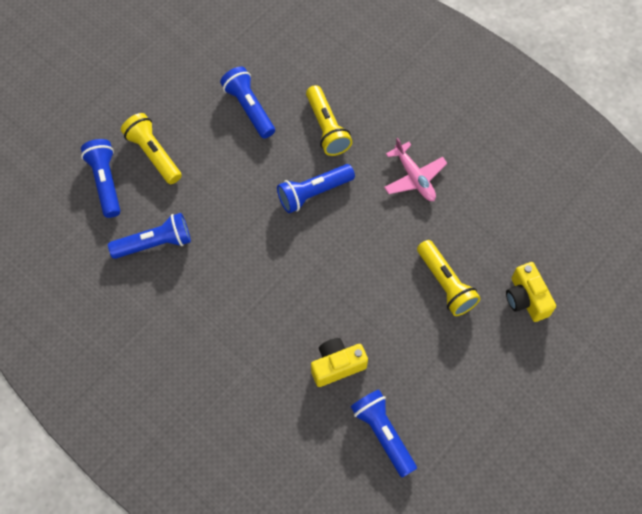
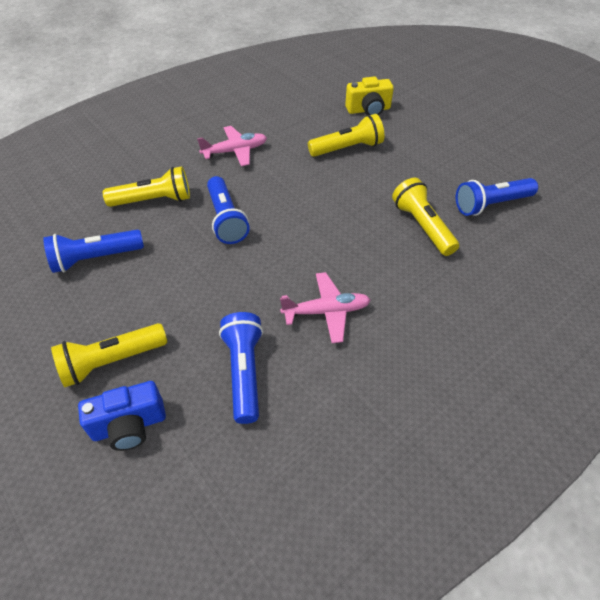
camera: 80 degrees left, 15 degrees down
(105, 182) = (129, 426): blue flashlight -> blue camera
(219, 292) = (326, 311): none -> pink plane
(337, 365) = (422, 226): yellow camera -> yellow flashlight

